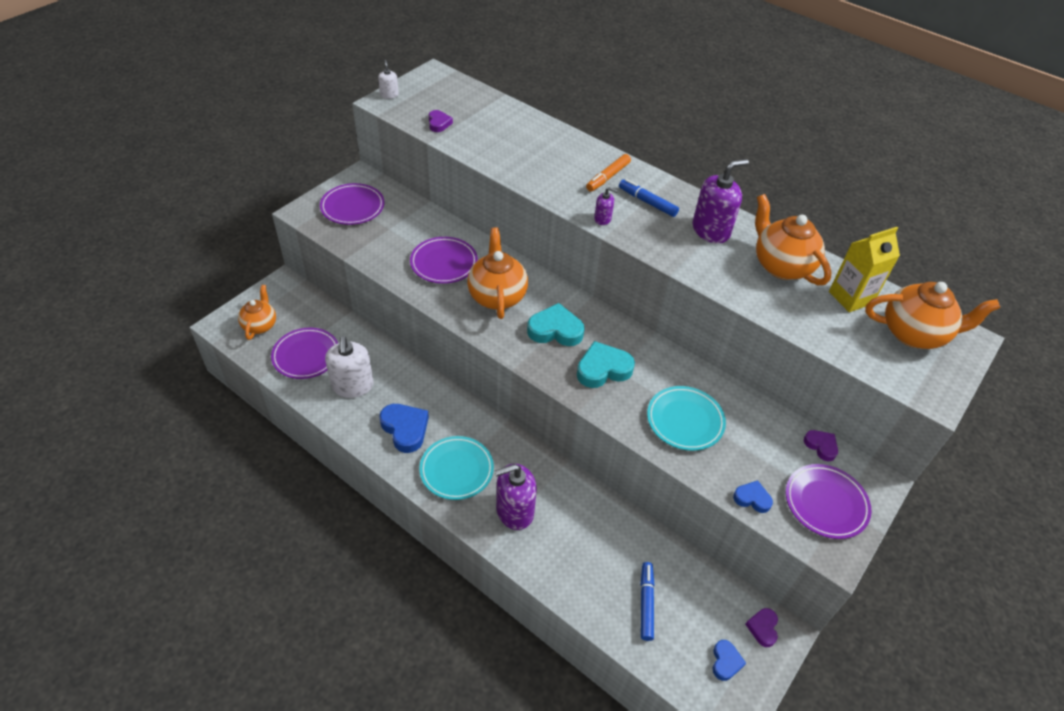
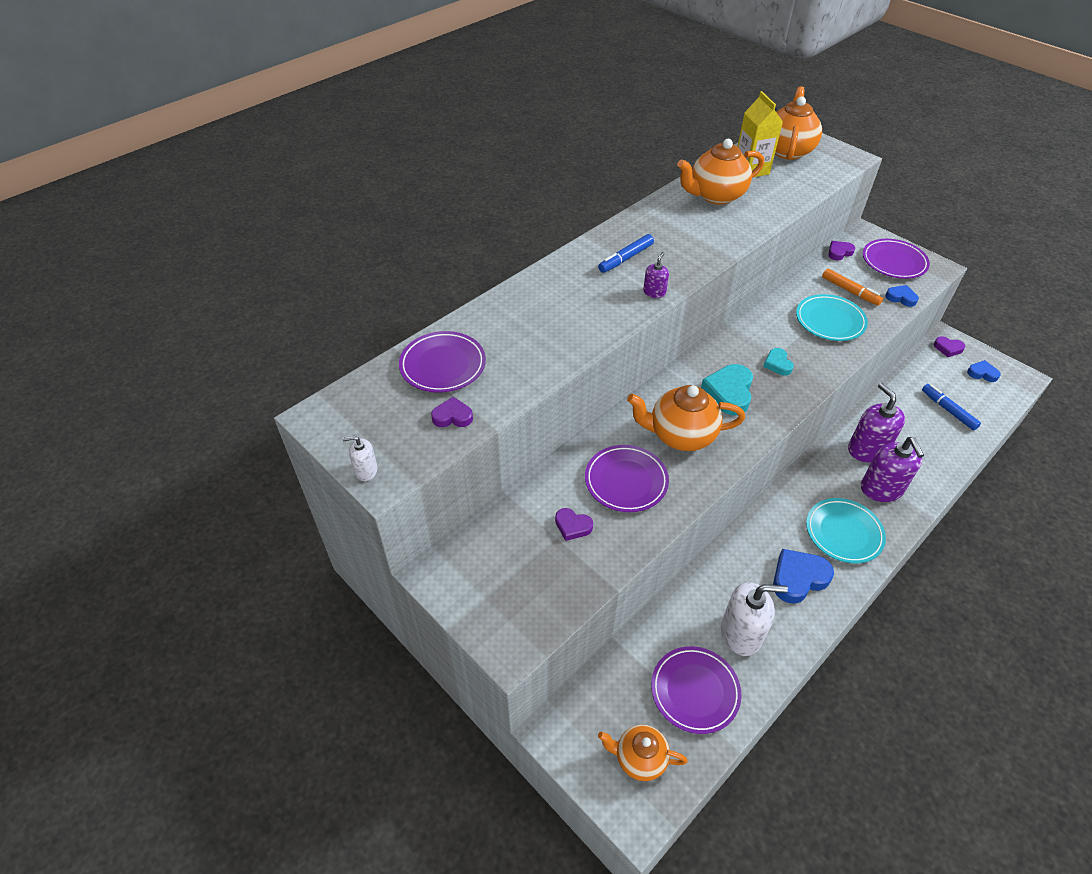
camera: 80 degrees left, 0 degrees up
(352, 207) = (506, 581): purple plate -> purple plate (443, 365)
(399, 236) = (572, 526): none -> purple heart
(603, 369) = (777, 364): turquoise heart -> turquoise heart, size x0.57
(608, 177) = (581, 280): orange marker -> orange marker (850, 291)
(646, 603) = (948, 410): blue marker -> blue marker turned 45 degrees clockwise
(711, 230) = (669, 226): purple soap dispenser -> purple soap dispenser (867, 450)
(752, 498) = (901, 298): blue heart -> blue heart turned 90 degrees clockwise

